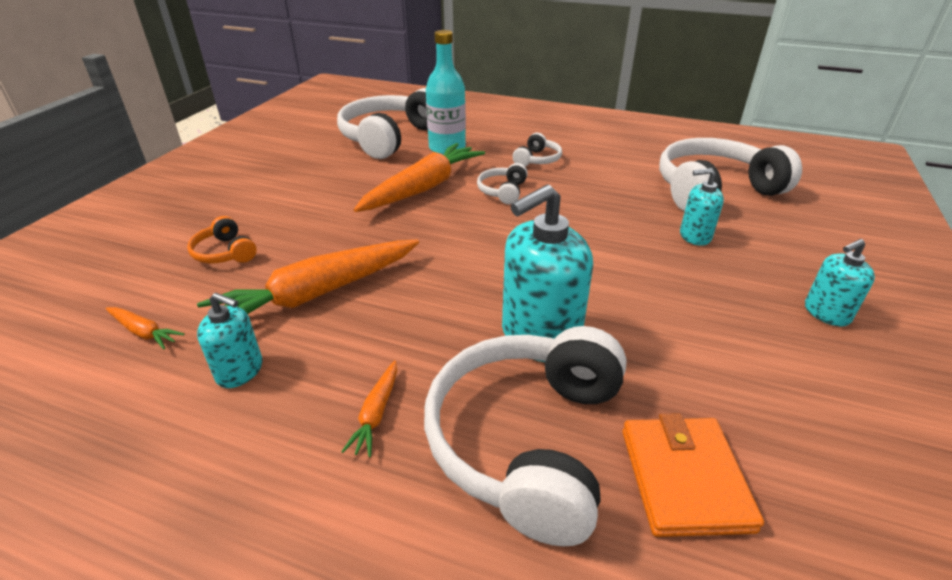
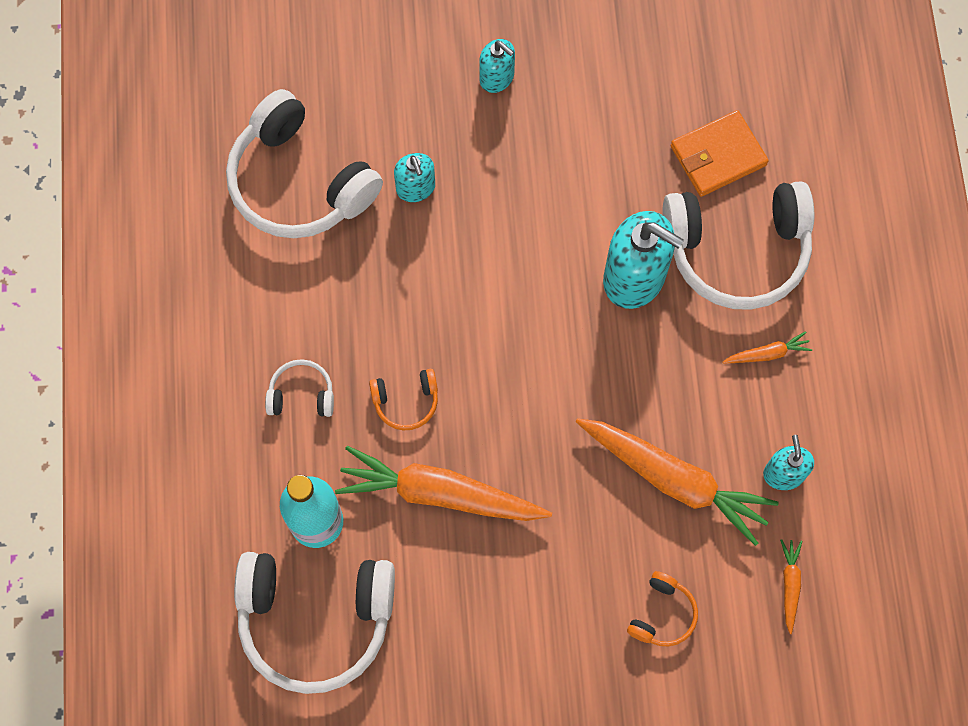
camera: 115 degrees left, 35 degrees up
(503, 191) = (406, 401): white headphones -> orange headphones

